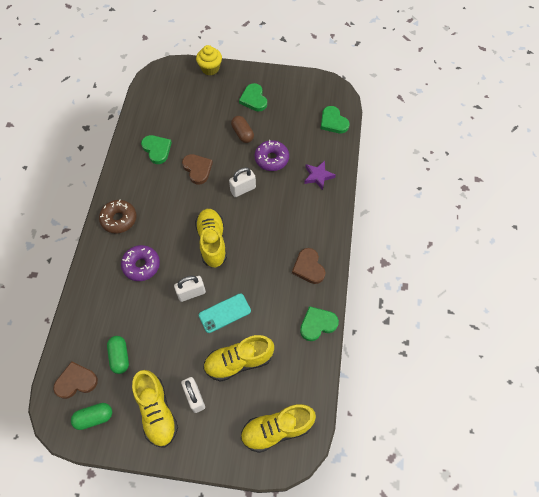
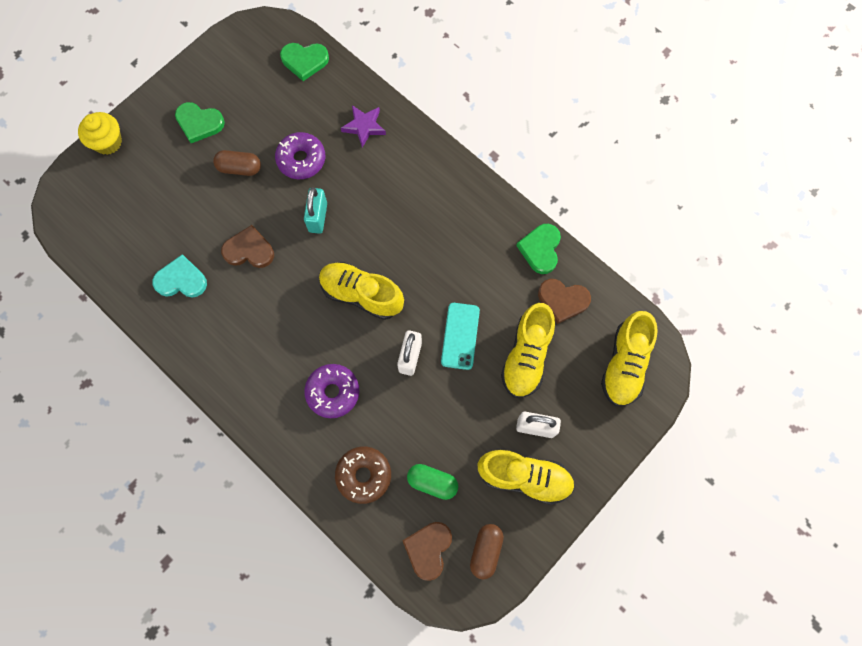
camera: 55 degrees left, 10 degrees up
(94, 417) = (485, 551): green capsule -> brown capsule
(119, 219) = (248, 383): brown donut -> brown donut (363, 475)
(157, 149) = (181, 280): green heart -> turquoise heart
(243, 189) = (318, 217): white padlock -> turquoise padlock
(308, 267) = (469, 213): brown heart -> brown heart (562, 300)

